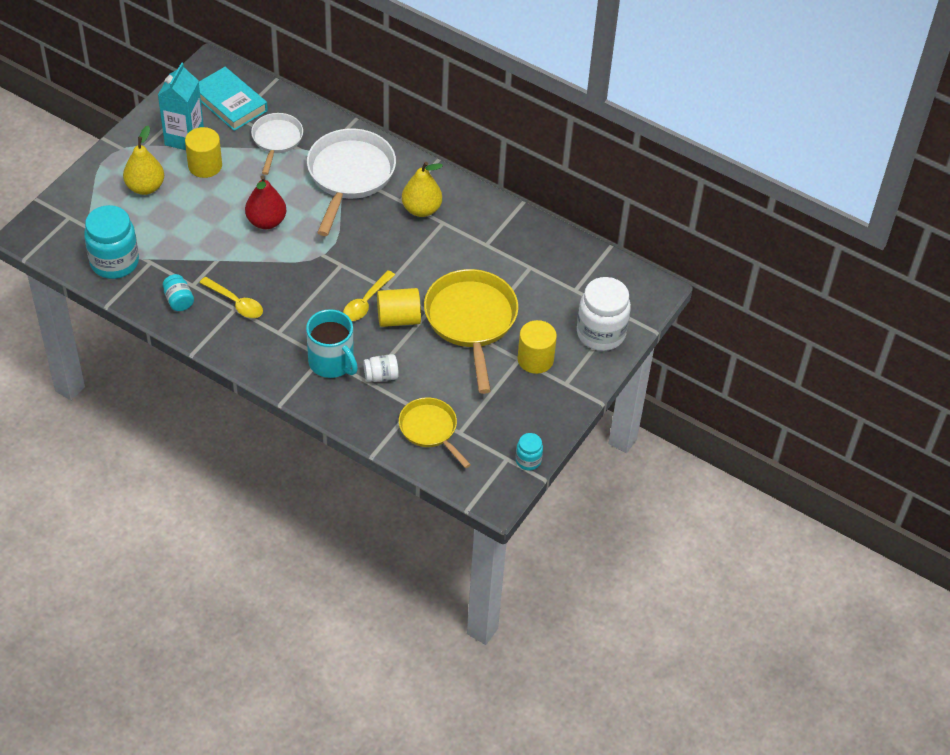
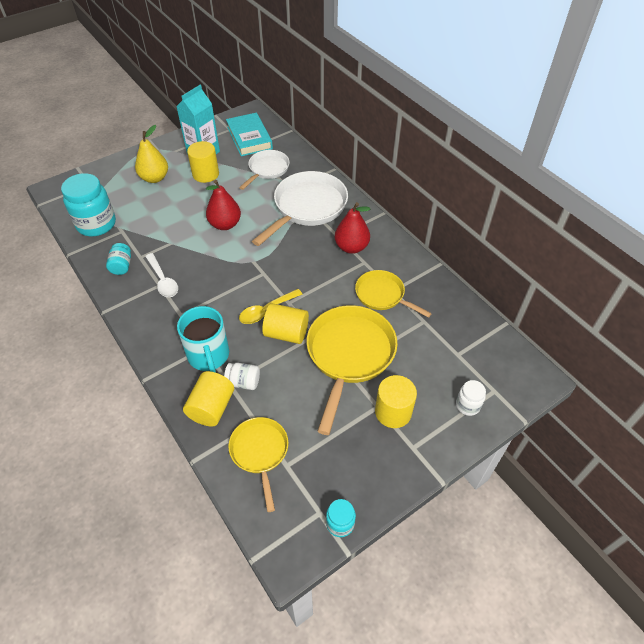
camera: 25 degrees right, 0 degrees up
(236, 303) = (163, 280): yellow spoon -> white spoon
(363, 407) = (211, 407): none -> yellow cylinder
(421, 209) = (351, 247): yellow pear -> red pear
(477, 252) = (382, 295): none -> yellow pan
(601, 333) = (467, 405): white jar -> white jar, size x0.50

